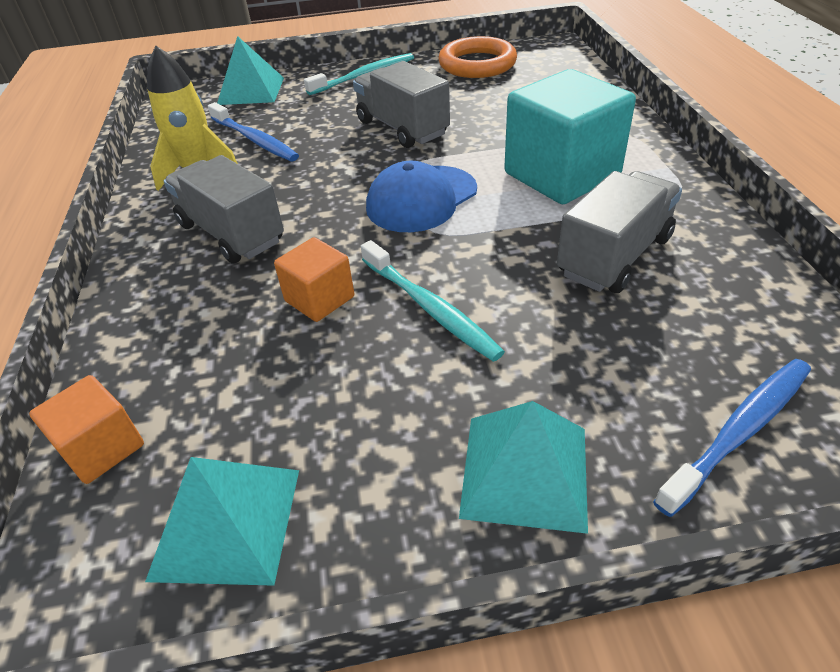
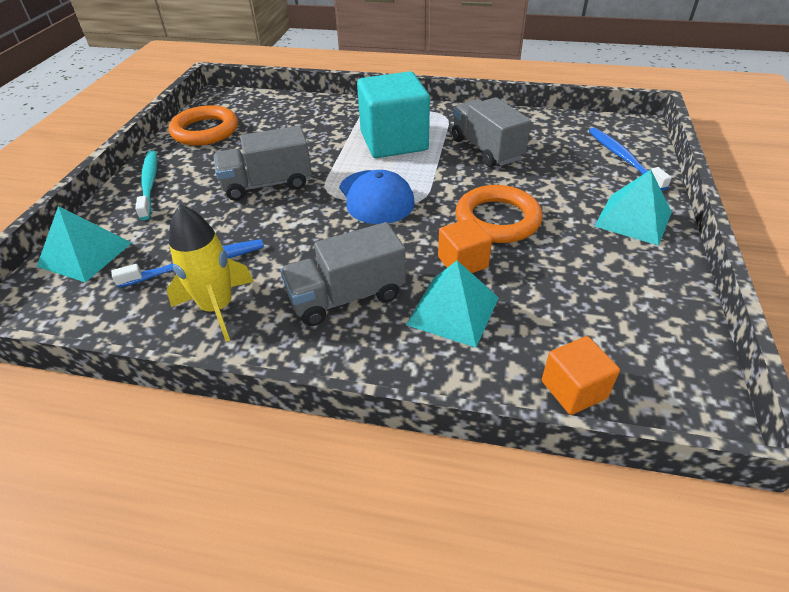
camera: 70 degrees left, 0 degrees up
(227, 522) = (649, 330): turquoise pyramid -> turquoise pyramid (453, 310)
(430, 308) = (497, 219): turquoise toothbrush -> orange ring

